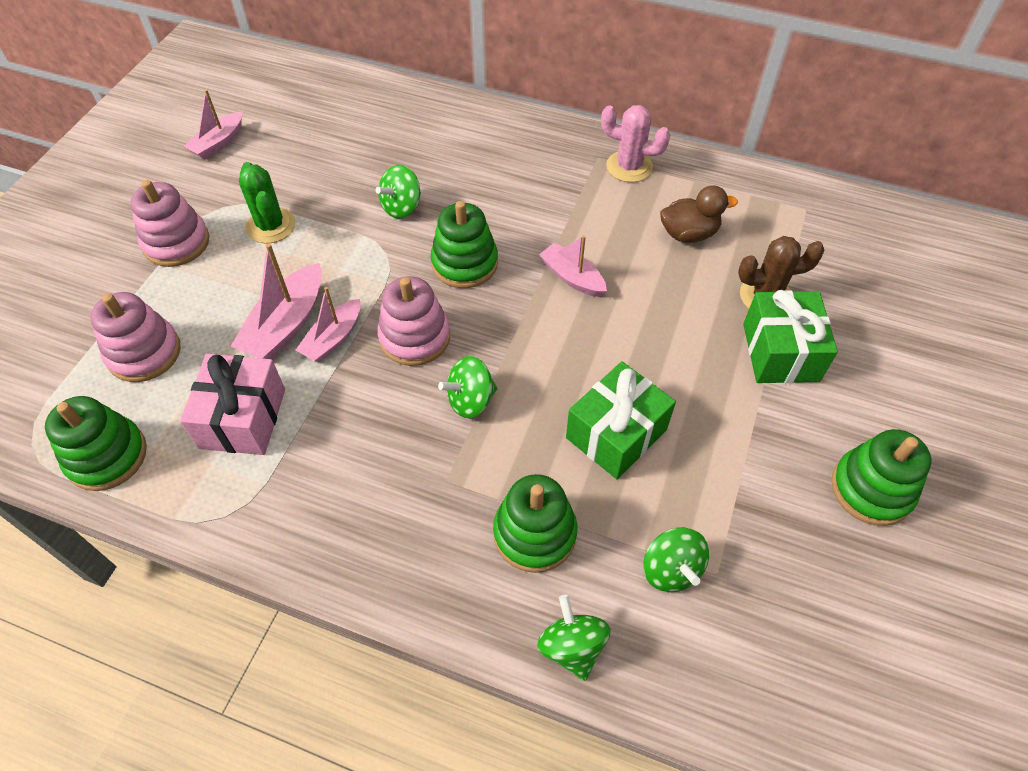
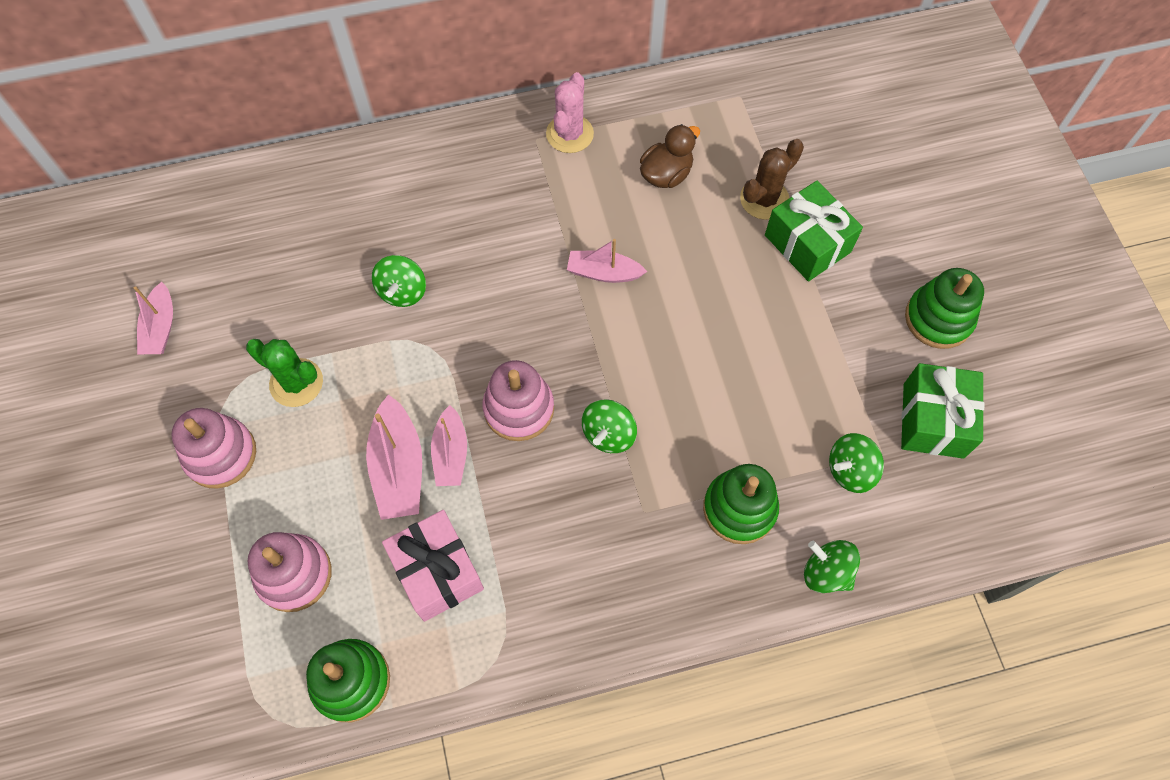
camera: 35 degrees left, 10 degrees up
(464, 263) = (504, 314): green stacking toy -> none
(616, 434) = (738, 390): green gift -> green gift (933, 420)
(629, 167) = (569, 134): pink cactus -> pink cactus turned 60 degrees counterclockwise
(671, 569) = (850, 470): green spinning top -> green spinning top turned 120 degrees clockwise

